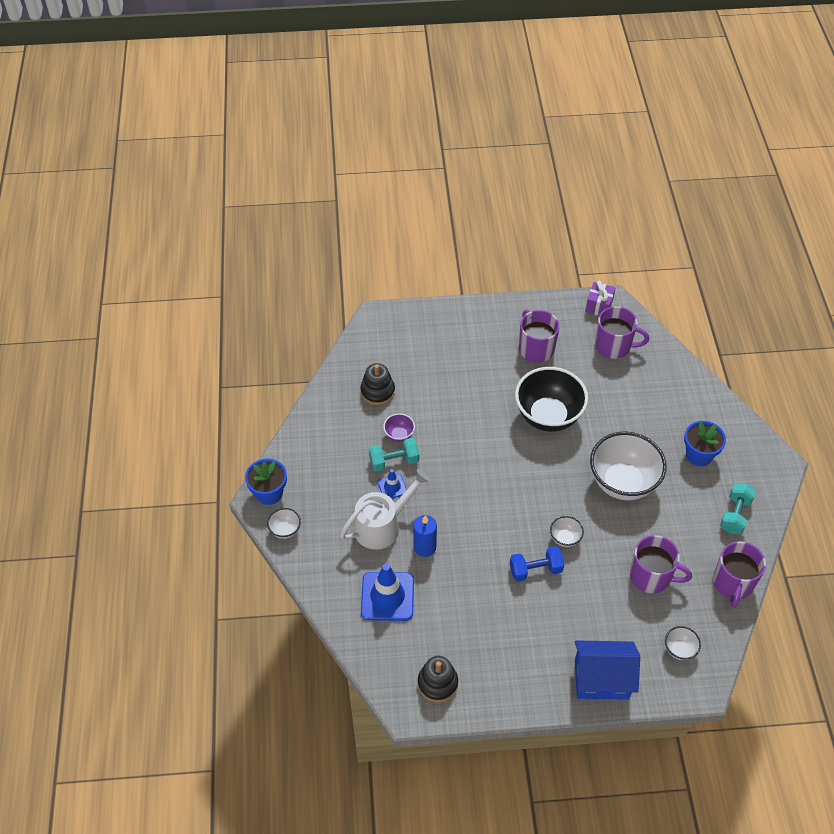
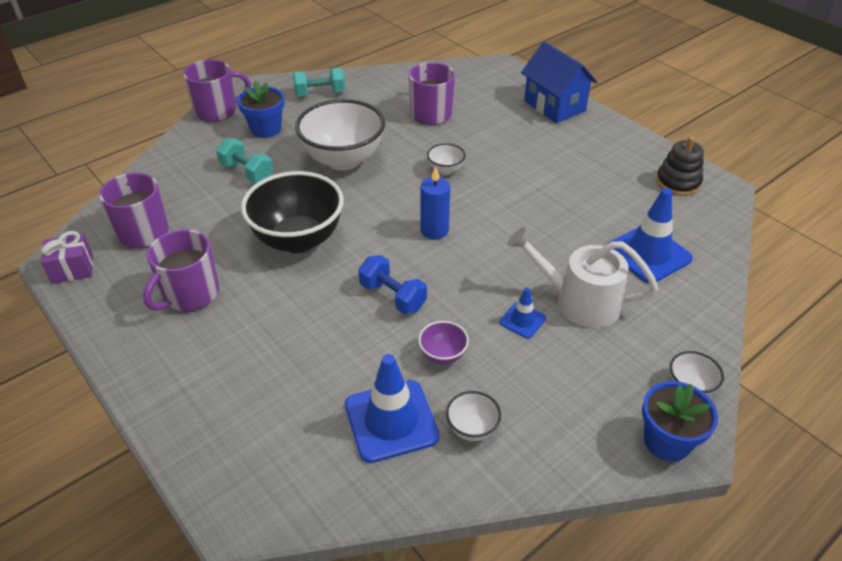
camera: 125 degrees left, 10 degrees down
(377, 391) = (391, 421): black stacking toy -> blue traffic cone
(394, 461) = (486, 338): turquoise dumbbell -> turquoise dumbbell (247, 173)
(424, 547) = (564, 255): blue candle -> blue candle (434, 230)
(535, 570) = (499, 174): blue dumbbell -> blue dumbbell (392, 296)
(679, 649) = (482, 82): white bowl -> white bowl (472, 428)
(732, 583) = (392, 77): purple mug -> purple mug (217, 111)

